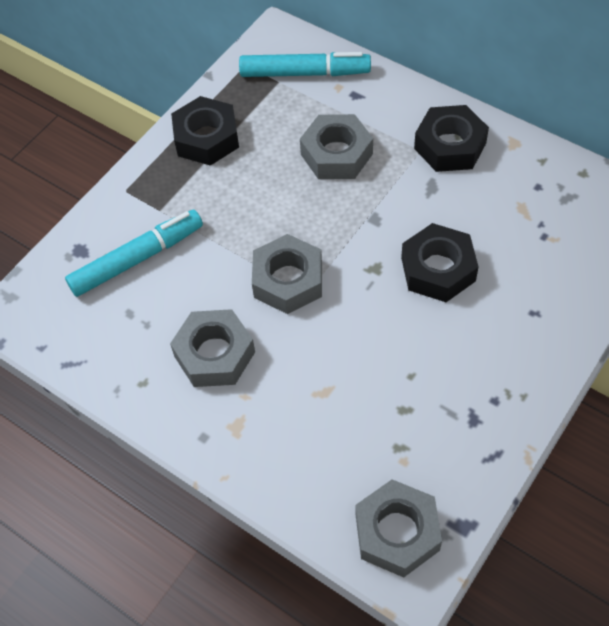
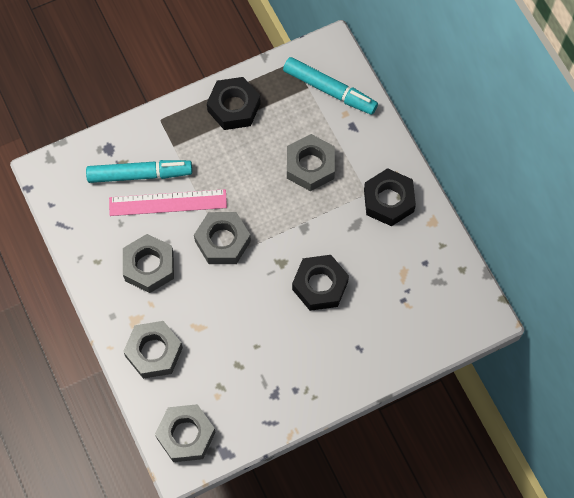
camera: 25 degrees right, 10 degrees up
(192, 272) = (168, 203): none -> pink ruler
(286, 451) = (154, 352): none -> grey nut

